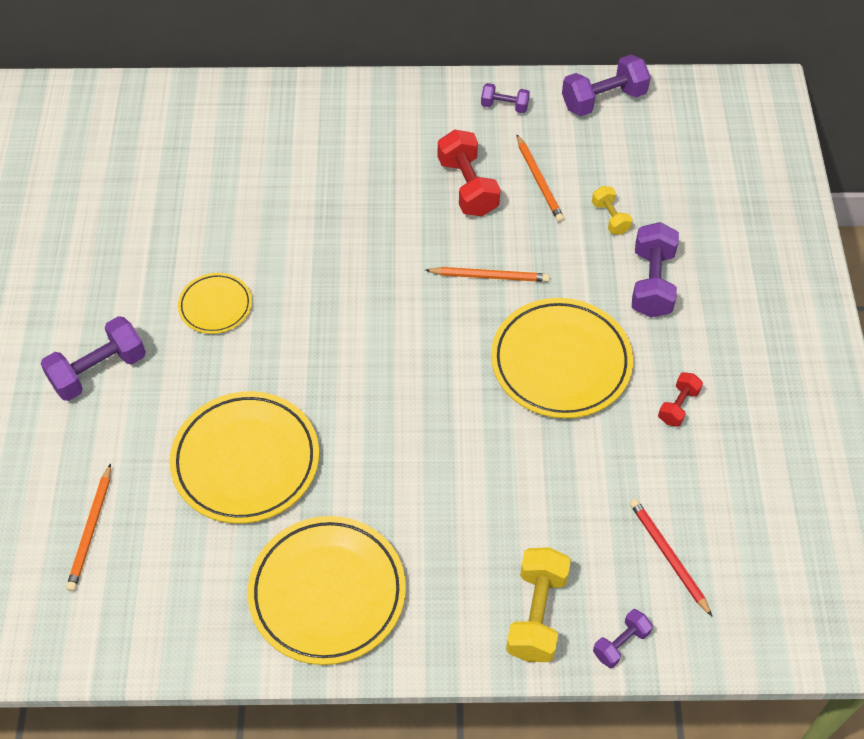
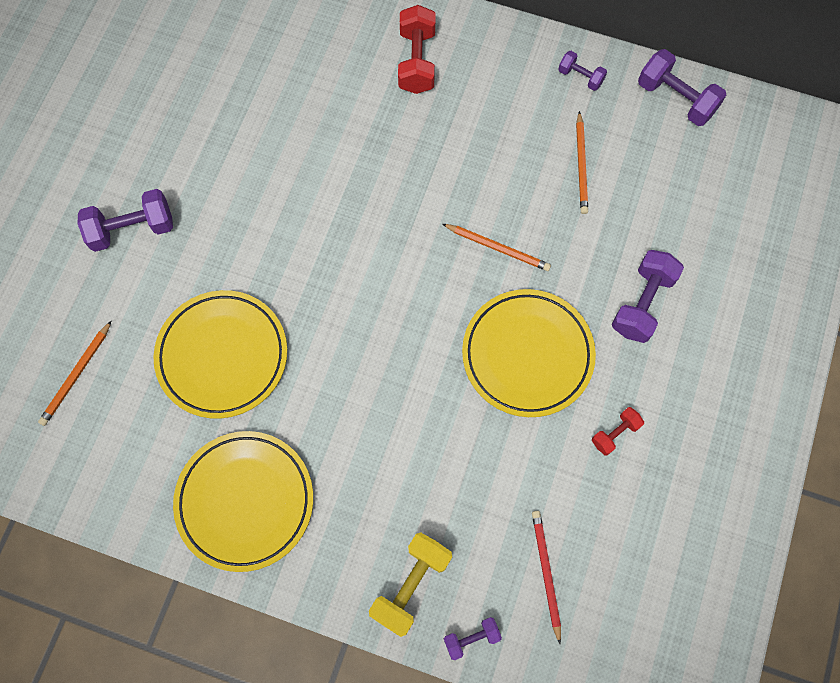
camera: 20 degrees right, 15 degrees up
(215, 306) = (250, 199): yellow plate -> none
(467, 187) = (513, 151): red dumbbell -> red dumbbell (416, 61)
(603, 100) = (675, 99): purple dumbbell -> purple dumbbell turned 45 degrees clockwise
(610, 218) = (631, 224): yellow dumbbell -> none

